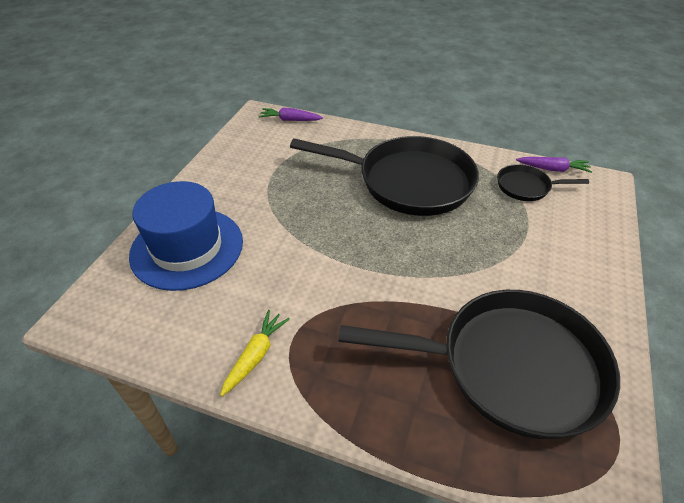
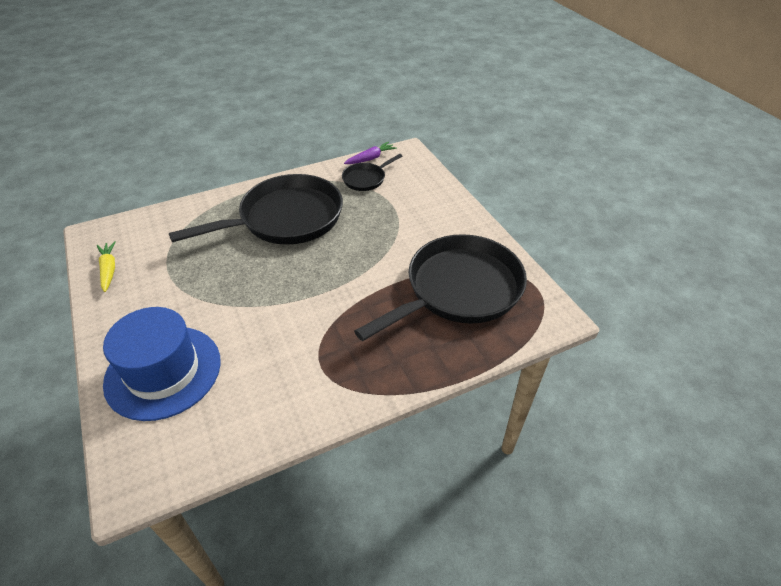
camera: 45 degrees left, 0 degrees up
(255, 356) = (309, 396): yellow carrot -> yellow carrot (109, 270)
(290, 120) = (131, 223): purple carrot -> none

